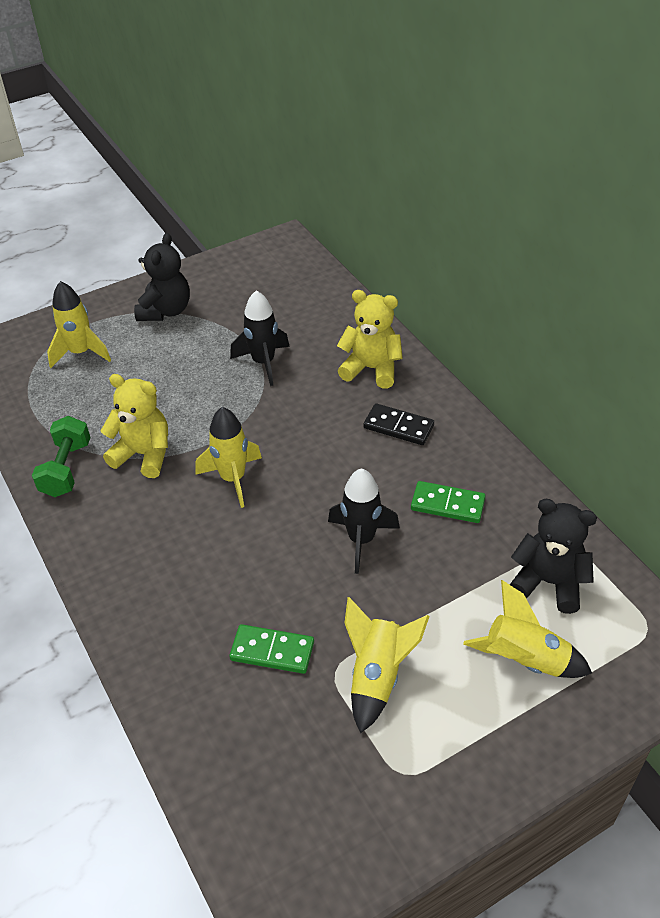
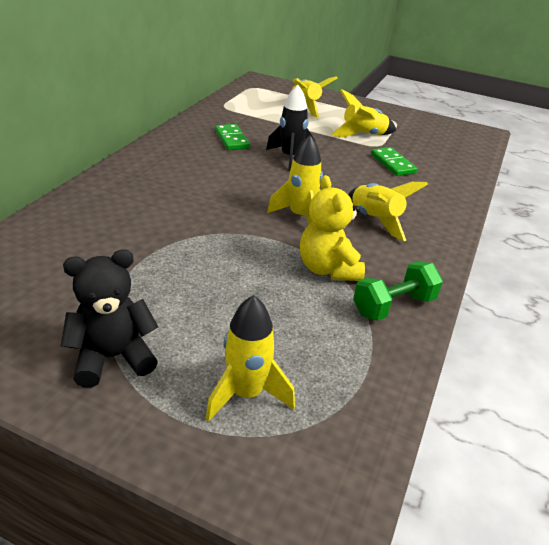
camera: 130 degrees left, 10 degrees down
(176, 538) = (375, 220): none -> yellow rocket
(263, 362) = (155, 249): black rocket -> none
(371, 369) = (120, 193): yellow teddy bear -> none
(398, 427) = (179, 168): black domino -> none
(549, 582) = (254, 108): black teddy bear -> none

